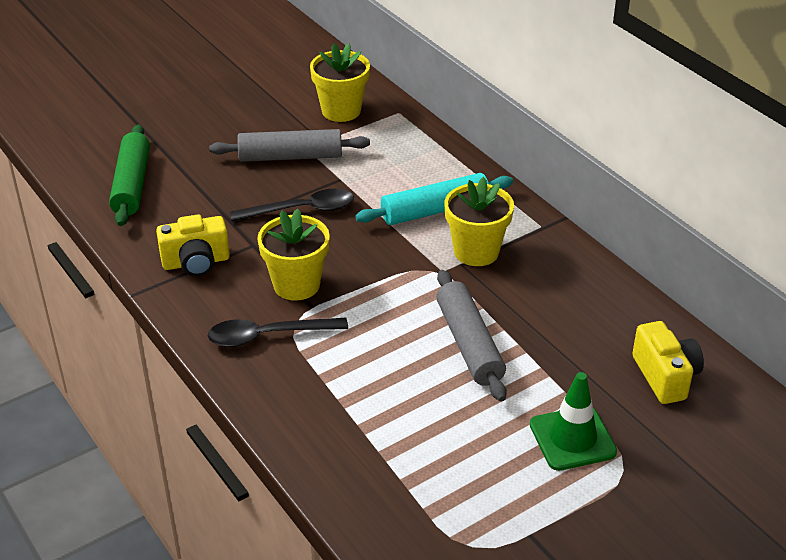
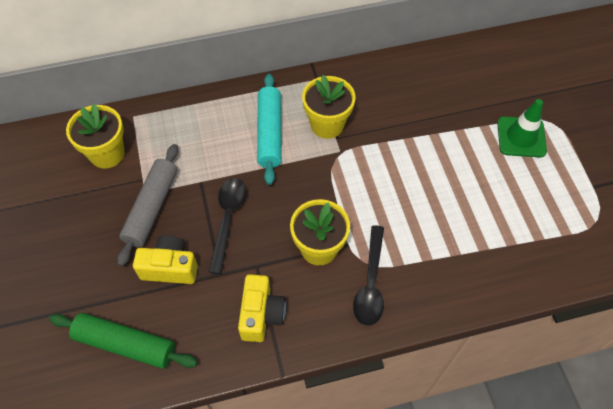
camera: 70 degrees left, 20 degrees up
(469, 344) = (421, 161): grey rolling pin -> none
(665, 376) = (481, 73): yellow camera -> yellow camera (170, 268)

